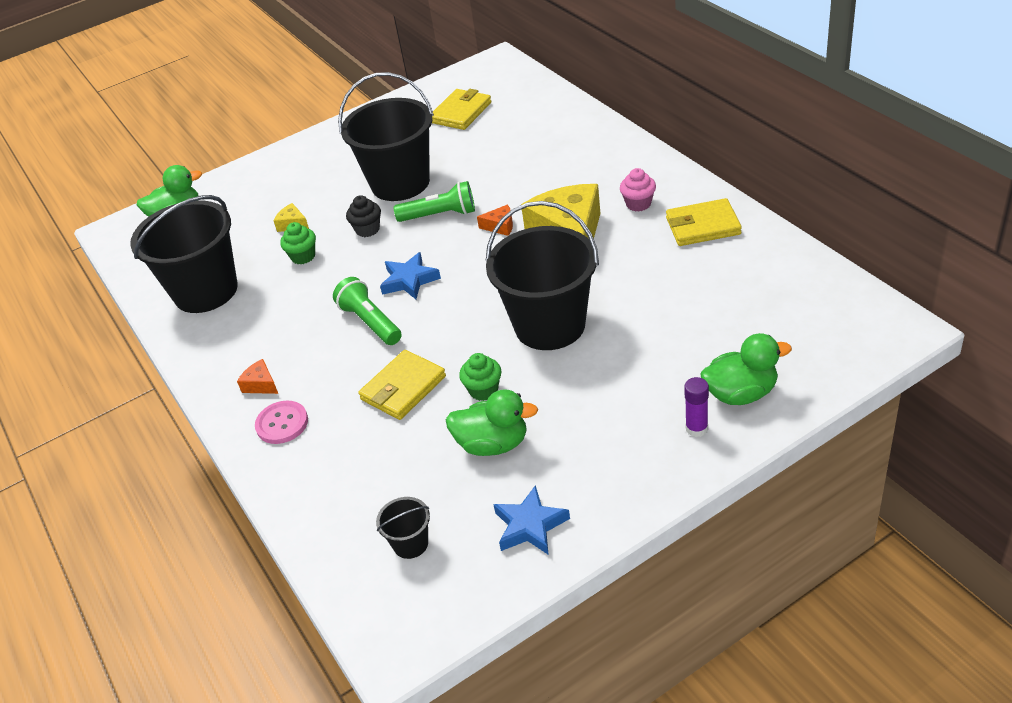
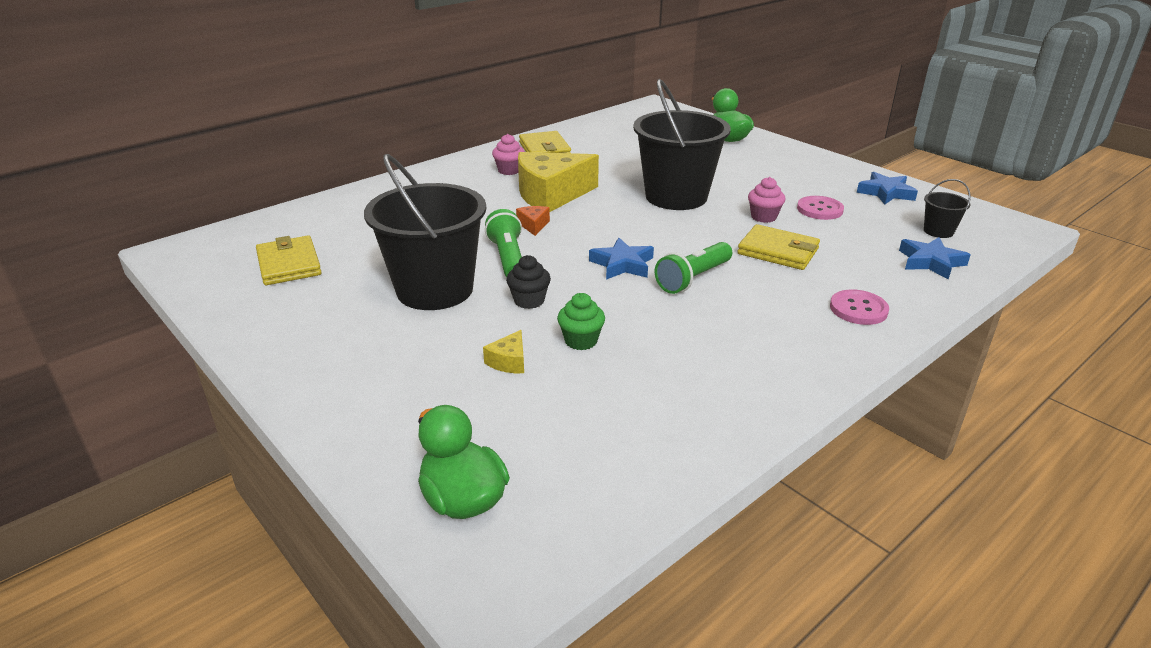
camera: 105 degrees left, 10 degrees down
(206, 291) = (660, 415): black bucket -> none
(261, 384) = (812, 332): orange cheese -> none
(344, 509) = (930, 262): none -> blue star
(461, 113) = (289, 264): yellow wallet -> yellow wallet turned 45 degrees clockwise
(483, 390) = (763, 217): green cupcake -> pink cupcake
(493, 444) = (819, 209): green duck -> pink button
(696, 428) = (766, 150): purple glue stick -> none

